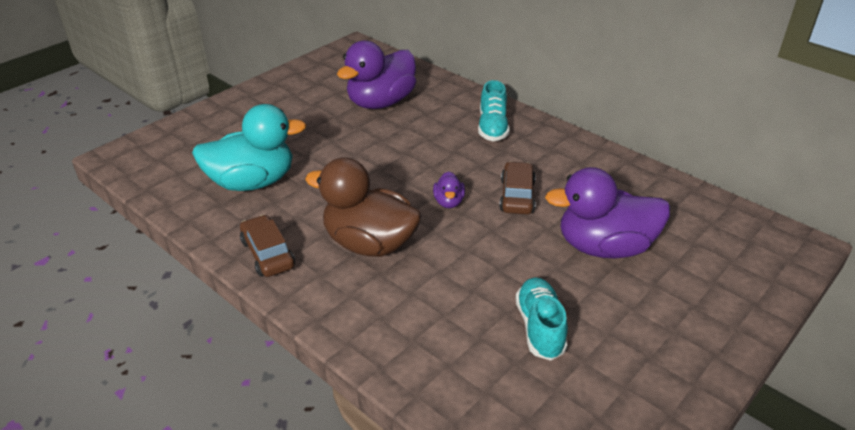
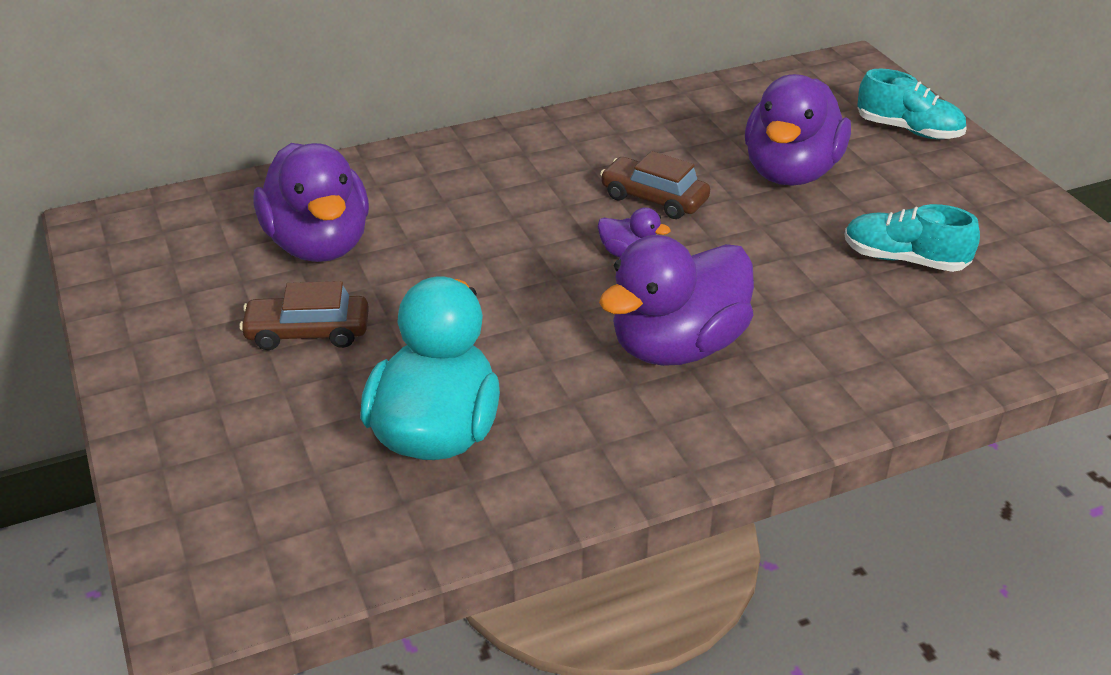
camera: 65 degrees left, 0 degrees up
(268, 254) = (641, 451): brown car -> brown car (308, 332)
(369, 244) = (677, 346): brown duck -> purple duck
(492, 127) = (482, 168): turquoise shoe -> turquoise shoe (908, 130)

